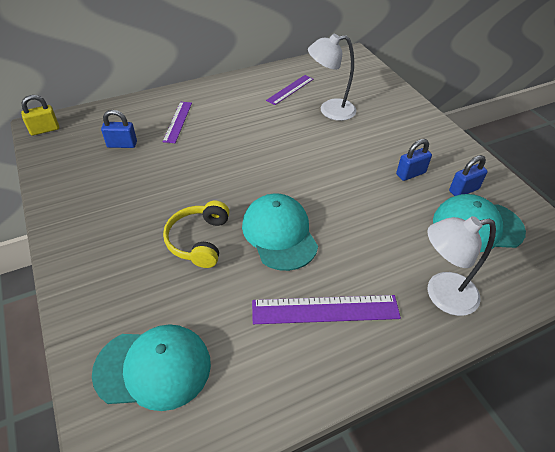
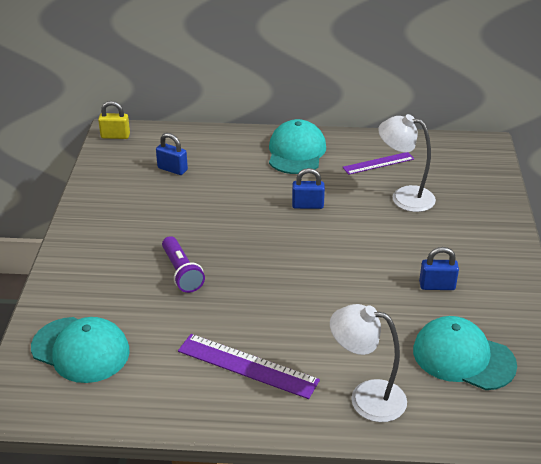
camera: 30 degrees right, 10 degrees down
(177, 121) = (238, 163): purple ruler -> none
(199, 240) = (181, 272): yellow headphones -> purple flashlight
(279, 234) = (256, 292): turquoise cap -> turquoise cap (296, 152)
(463, 190) = (482, 320): blue padlock -> blue padlock (307, 205)

